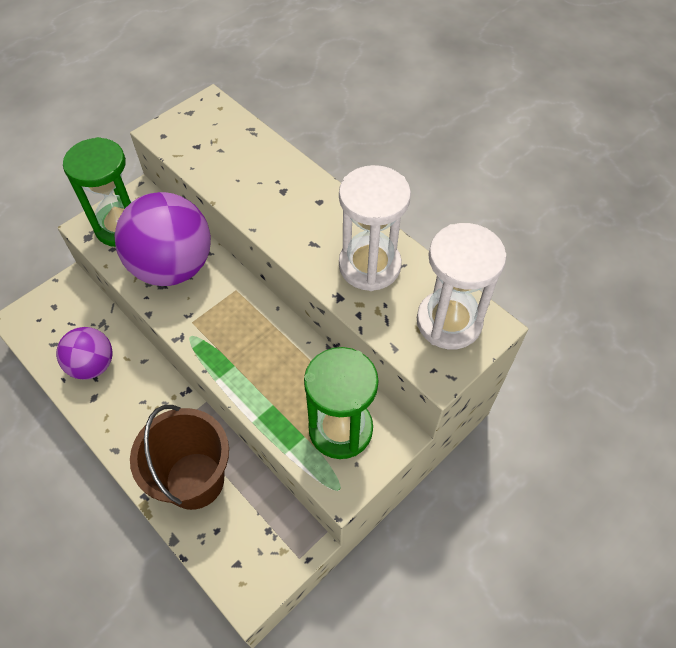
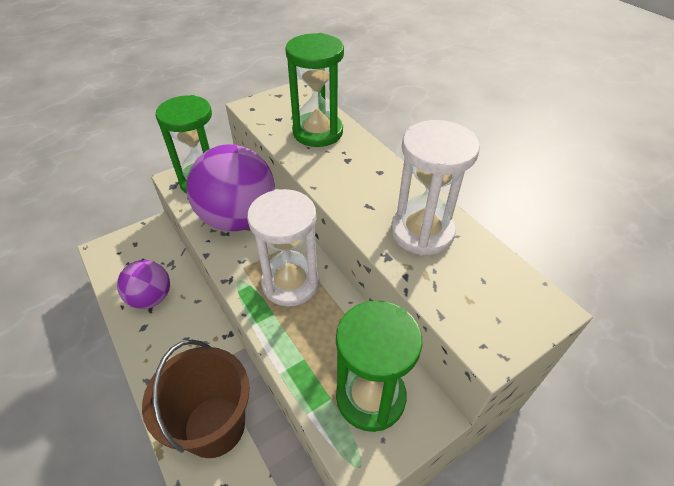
camera: 10 degrees right, 10 degrees down
(244, 159) = (317, 132): none -> green hourglass
(449, 322) = (502, 297): white hourglass -> white hourglass (290, 283)

